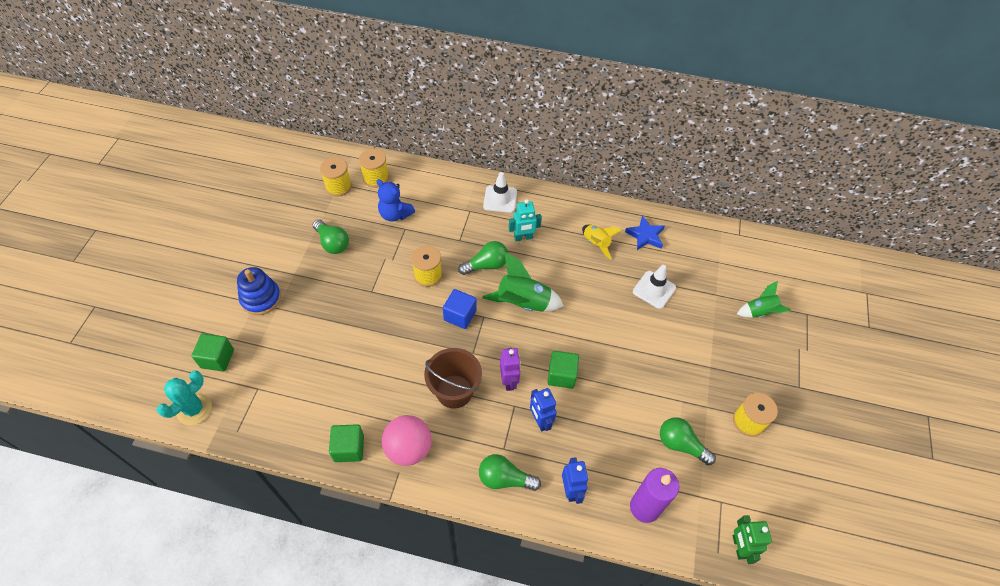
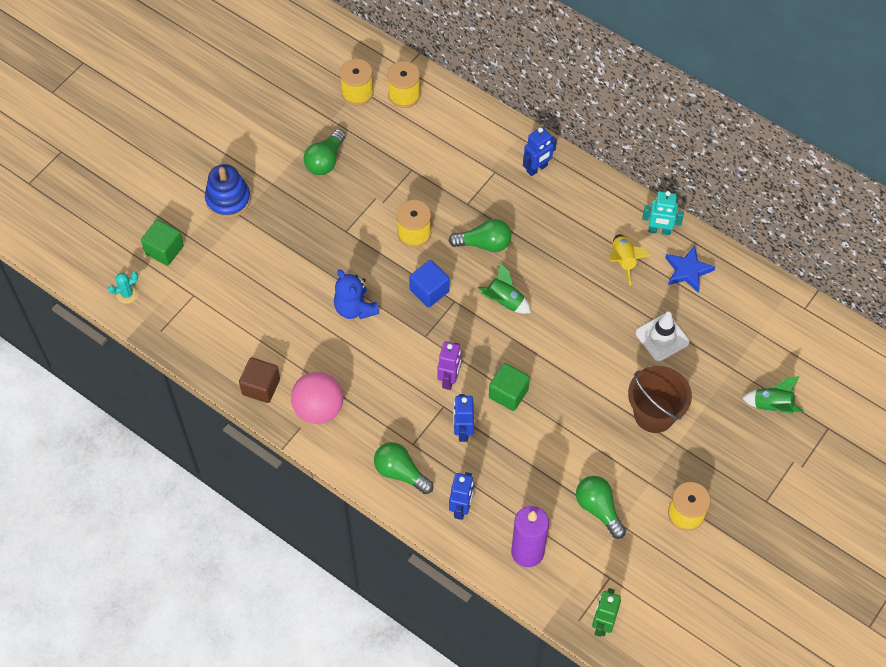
camera: 25 degrees right, 5 degrees up
(194, 409) = (127, 294): turquoise cactus -> turquoise cactus, size x0.60
(332, 243) = (325, 160): green light bulb -> green light bulb turned 45 degrees clockwise
(349, 448) = (261, 387): green cube -> brown cube
(395, 214) = (407, 148): blue teddy bear -> blue teddy bear (355, 308)
(454, 391) = (388, 369): brown bucket -> brown bucket (654, 414)
(500, 199) = (537, 168): white traffic cone -> blue robot
(523, 238) = (541, 225): turquoise robot -> turquoise robot (659, 230)
(523, 303) = (504, 301): green rocket -> green rocket, size x0.62

